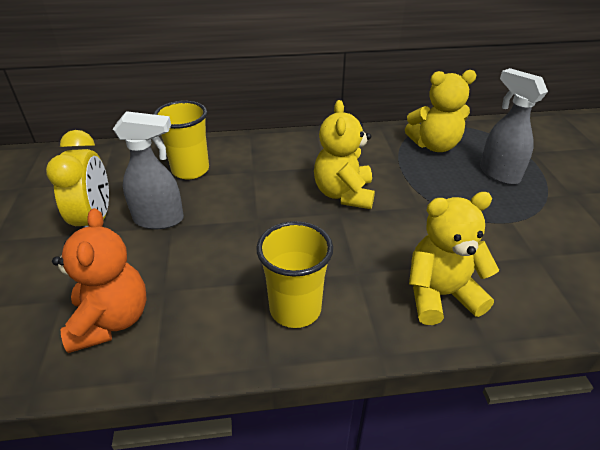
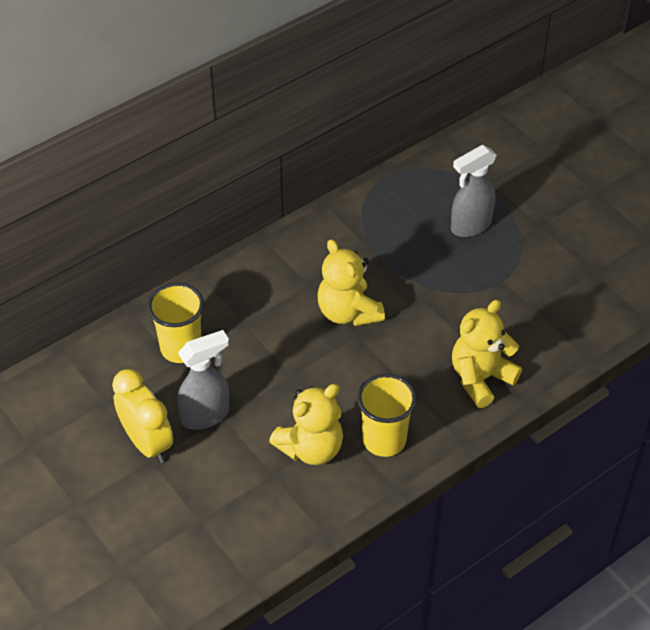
camera: 30 degrees left, 10 degrees up
(111, 320) = (256, 515): orange teddy bear -> none
(434, 145) = (395, 211): yellow teddy bear -> yellow teddy bear (311, 448)
(498, 173) = (470, 226): grey spray bottle -> grey spray bottle turned 60 degrees counterclockwise

